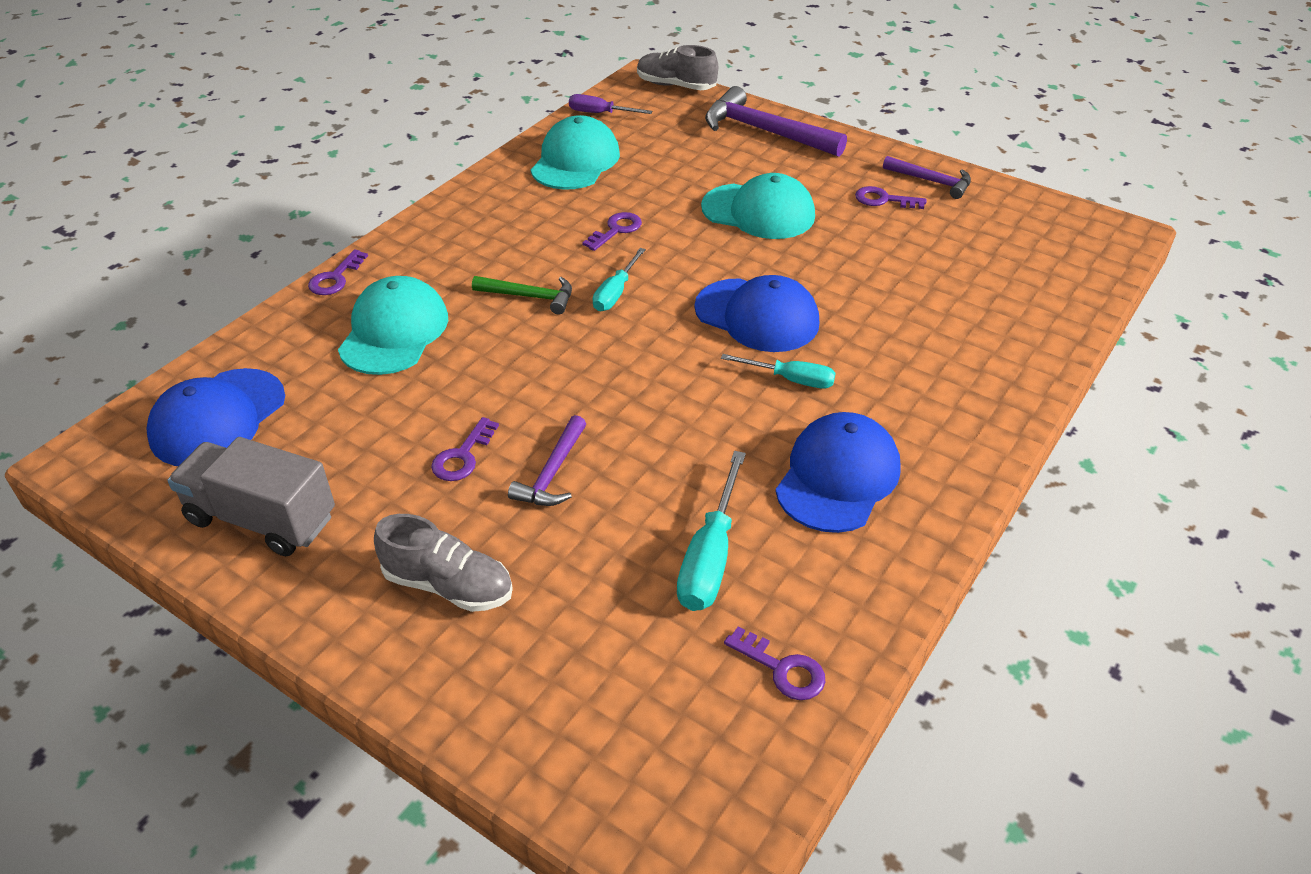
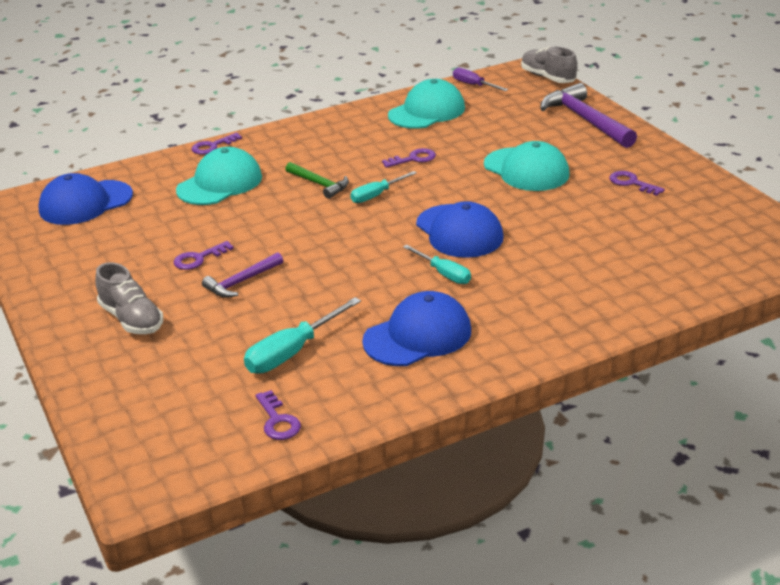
camera: 30 degrees right, 10 degrees down
(262, 518) = (65, 258): grey truck -> none
(931, 181) = (684, 179): purple hammer -> none

